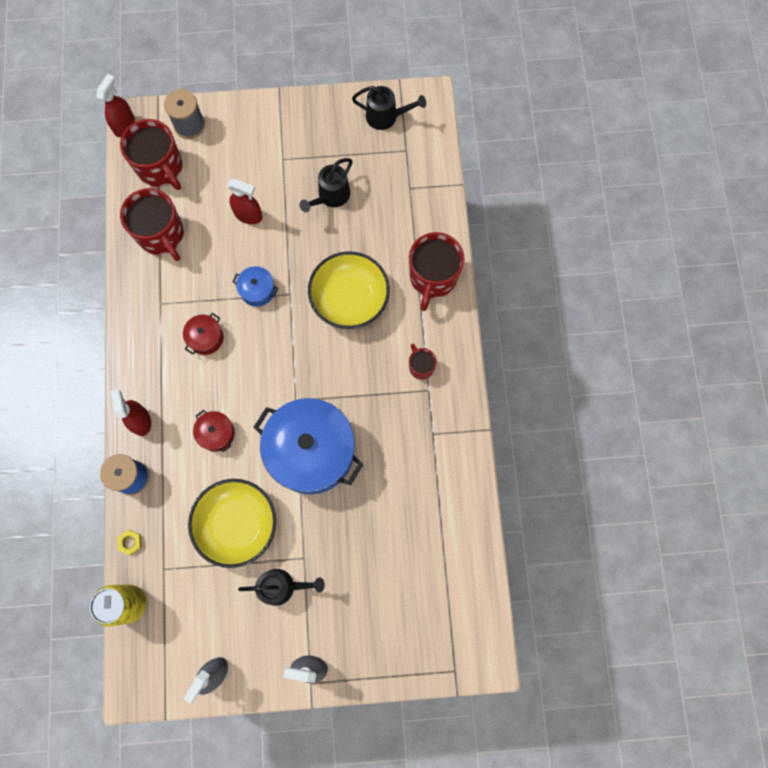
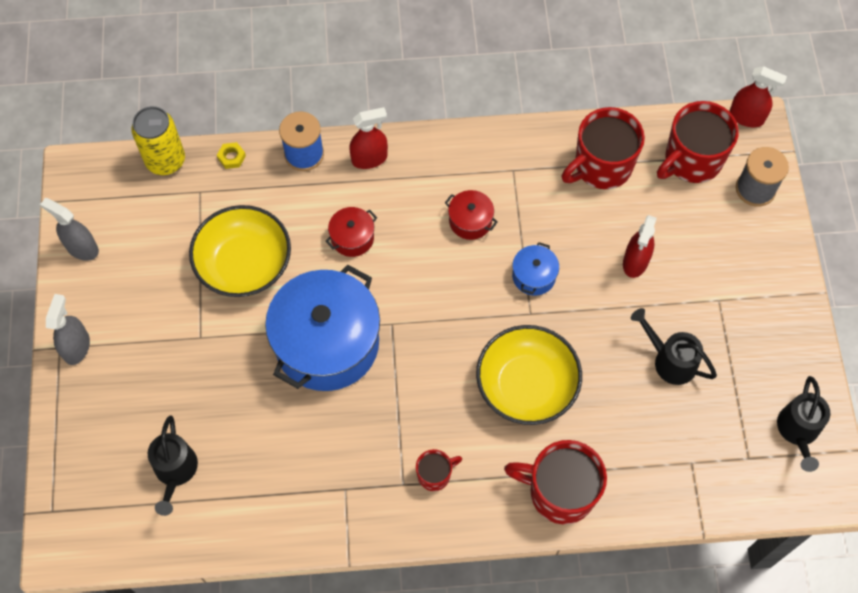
camera: 90 degrees right, 10 degrees down
(282, 586) = (169, 315): black watering can -> black watering can (175, 472)

